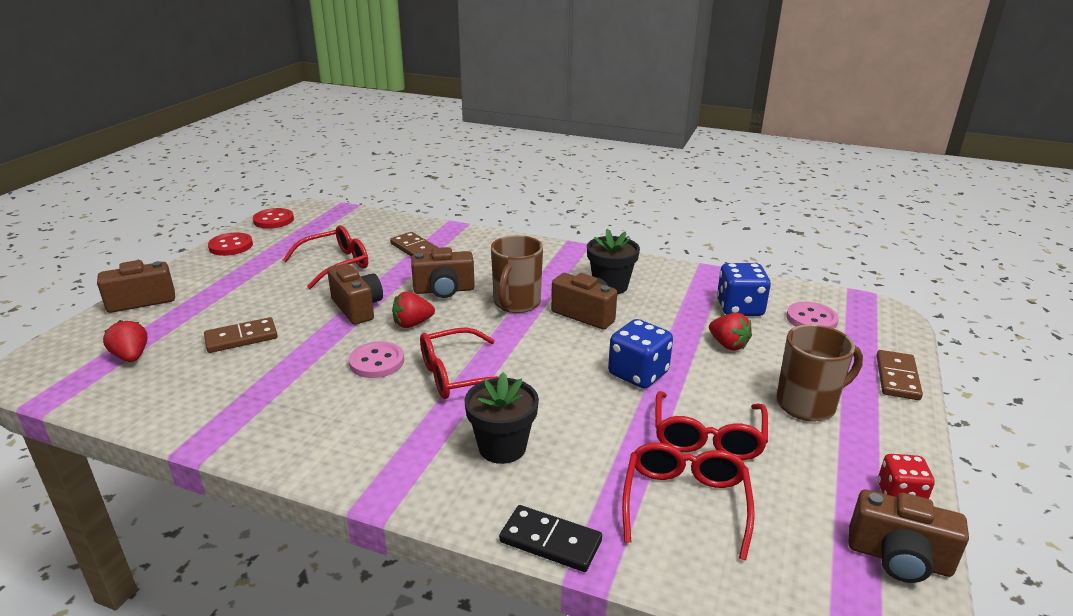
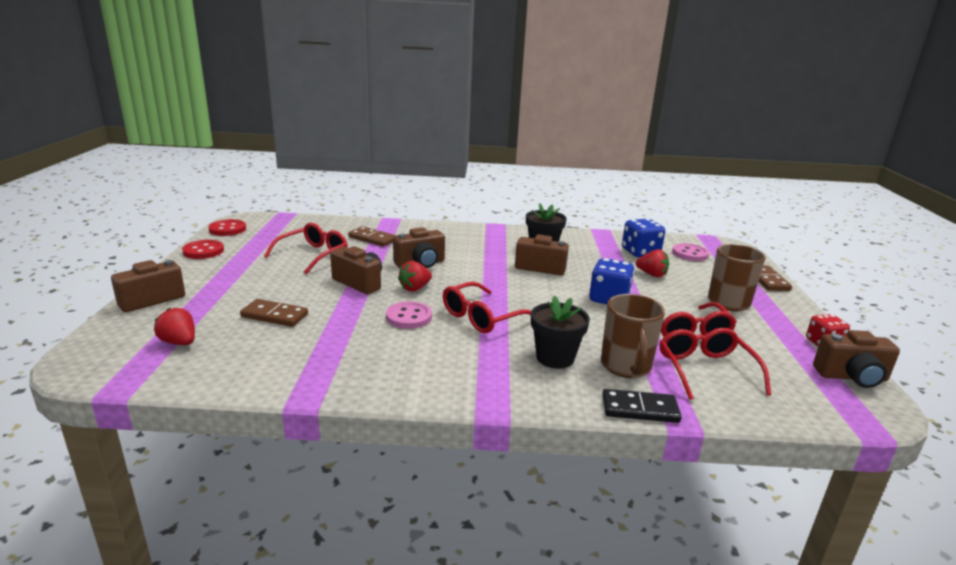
camera: 20 degrees left, 5 degrees down
(241, 338) = (274, 315): brown domino -> brown domino turned 60 degrees clockwise
(516, 303) = (484, 266): brown mug -> brown mug (626, 367)

